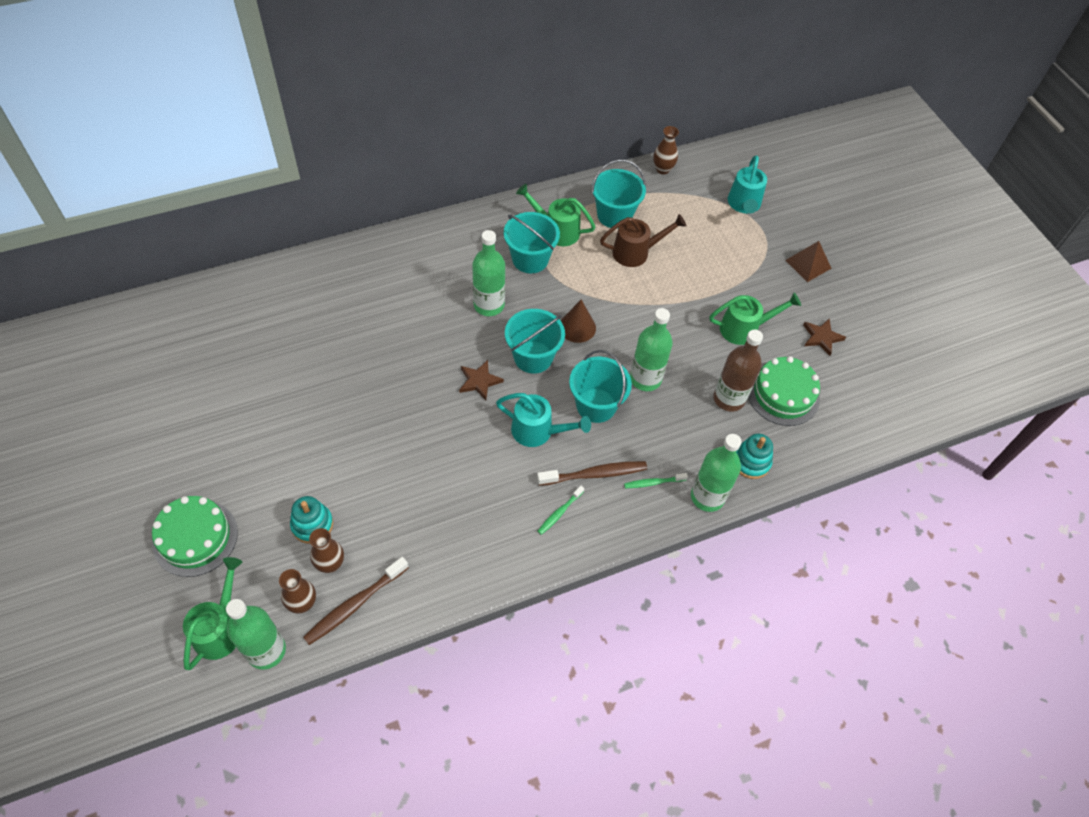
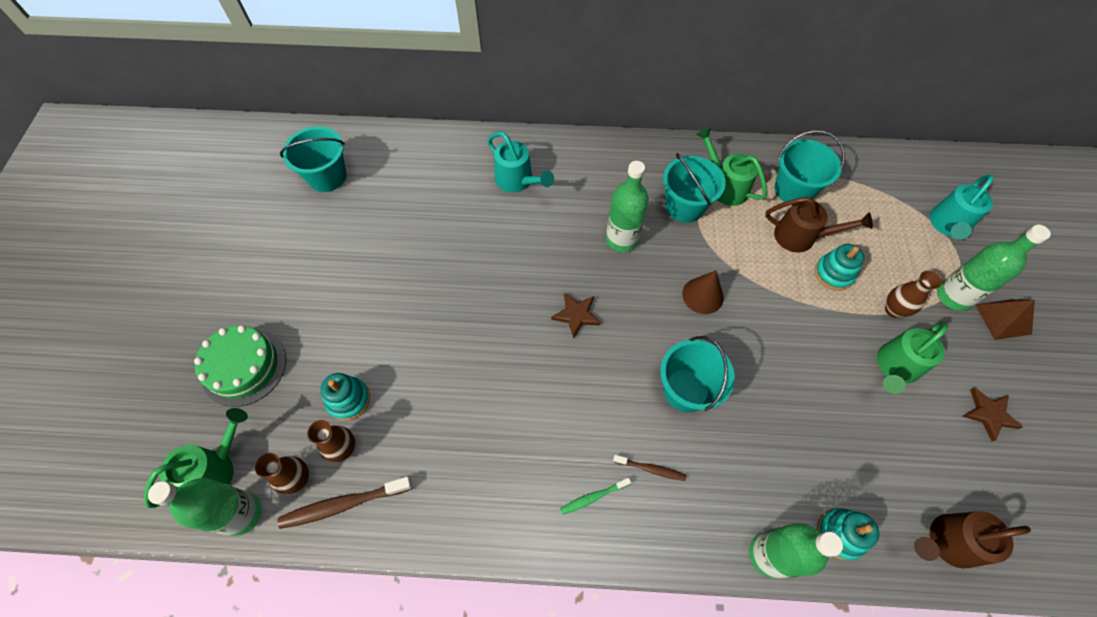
camera: 30 degrees right, 5 degrees up
(533, 357) = (642, 310): turquoise bucket -> turquoise bucket (327, 177)
(538, 432) = (611, 394): turquoise watering can -> turquoise watering can (518, 181)
(594, 474) = (651, 469): brown toothbrush -> brown toothbrush, size x0.57
(645, 379) = (753, 381): green bottle -> green bottle (953, 296)
(653, 483) = (712, 508): green toothbrush -> none
(662, 169) = (867, 158): brown vase -> brown vase (893, 310)
(673, 273) = (833, 273): none -> turquoise stacking toy
(729, 399) = (843, 444): brown bottle -> none
(745, 329) = (894, 367): green watering can -> green watering can turned 120 degrees clockwise
(783, 394) = (913, 466): green cake -> none
(824, 437) = (947, 542): none -> brown watering can

